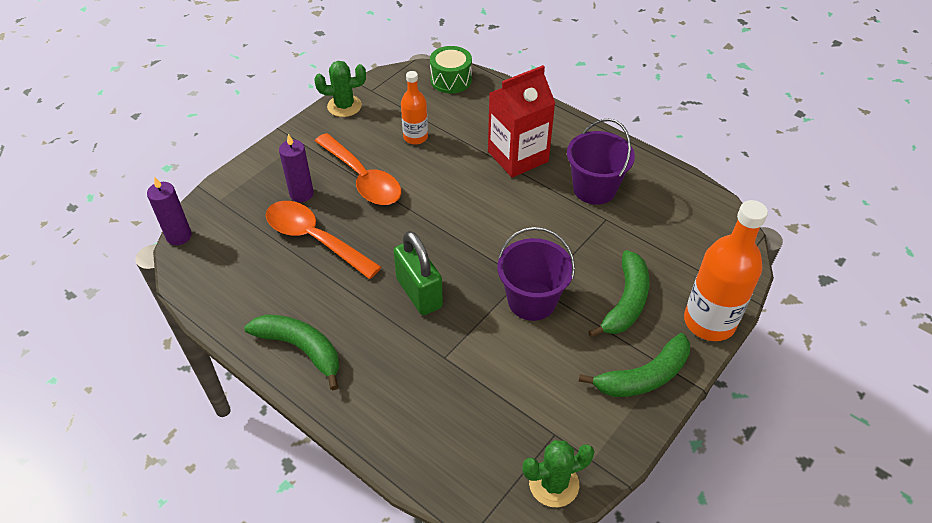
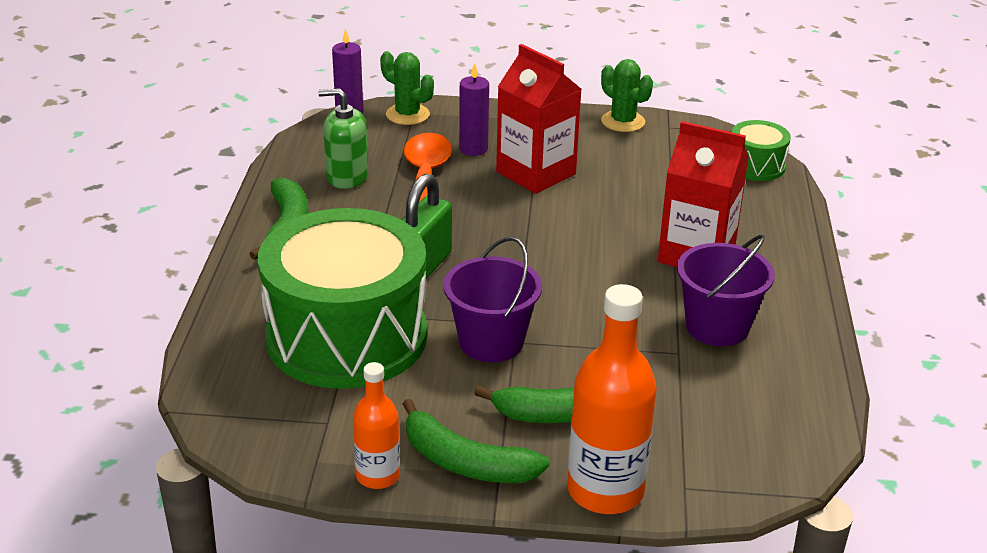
camera: 55 degrees right, 15 degrees down
(267, 280) = (347, 177): none -> green soap dispenser
(363, 179) = (536, 173): orange spoon -> red carton
(415, 137) = (636, 179): orange bottle -> orange bottle (378, 476)
(467, 377) = (346, 336): none -> green drum
(554, 484) = (264, 443): green cactus -> green cactus (407, 115)

